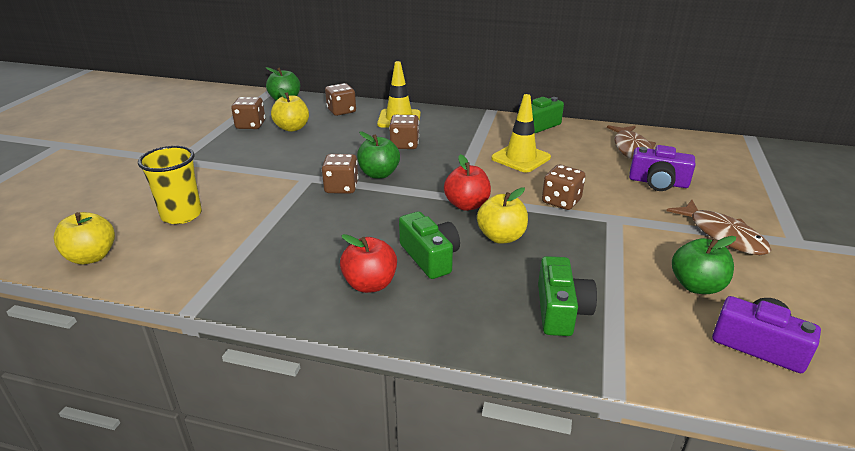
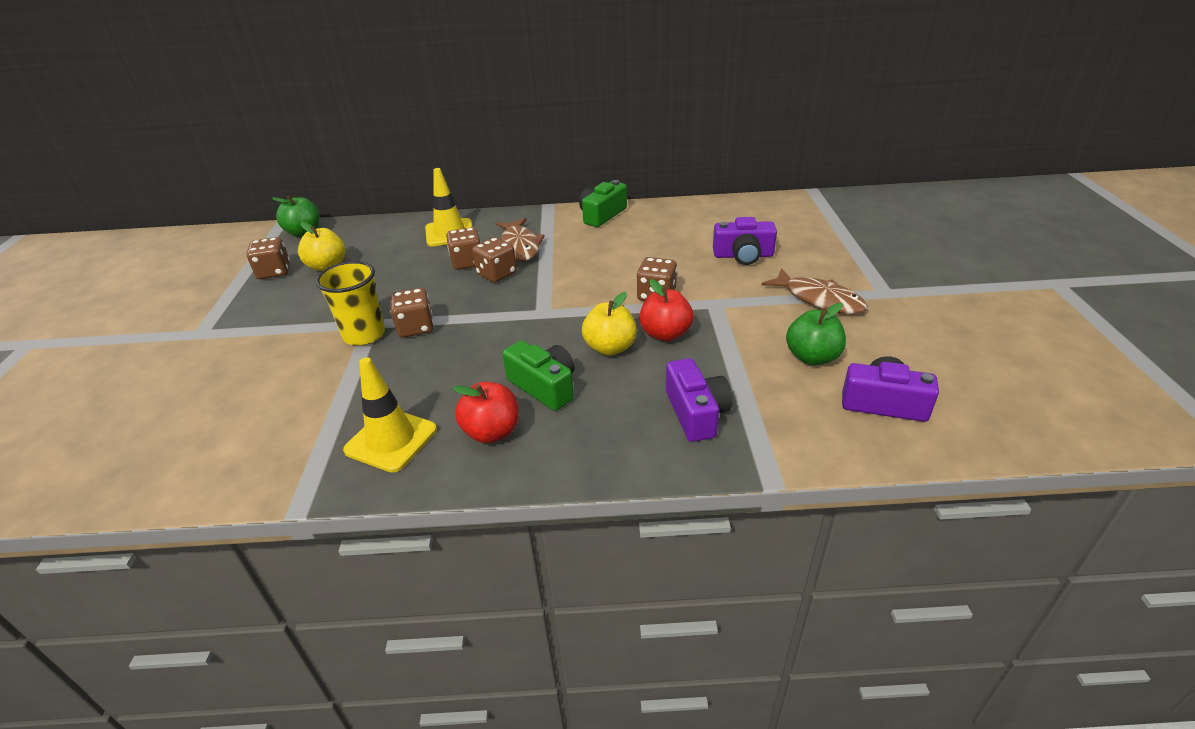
camera: 15 degrees left, 5 degrees up
(92, 257) = (142, 478): yellow apple -> none
(181, 215) = (235, 401): yellow cup -> yellow cup (364, 335)
(341, 111) = (378, 235): brown dice -> brown dice (497, 274)
(379, 174) = (452, 303): green apple -> none
(467, 205) = (561, 319): red apple -> red apple (665, 334)
(521, 158) = (598, 254): yellow traffic cone -> yellow traffic cone (391, 440)
(561, 310) = (696, 413): green camera -> purple camera
(631, 149) = (705, 223): brown fish -> brown fish (520, 246)

